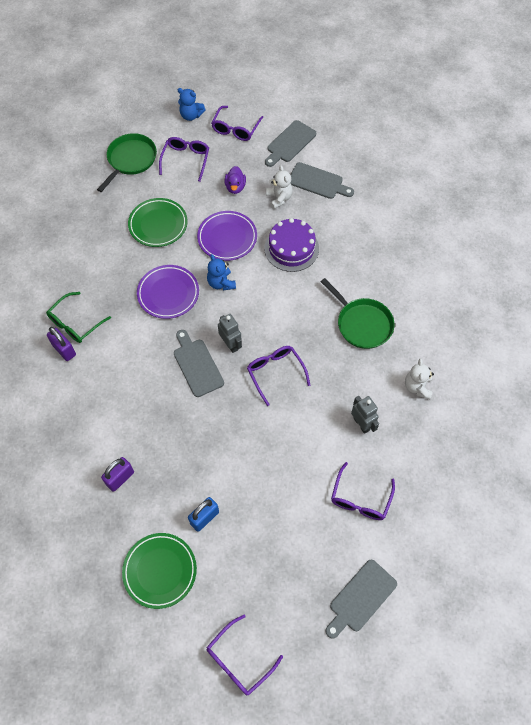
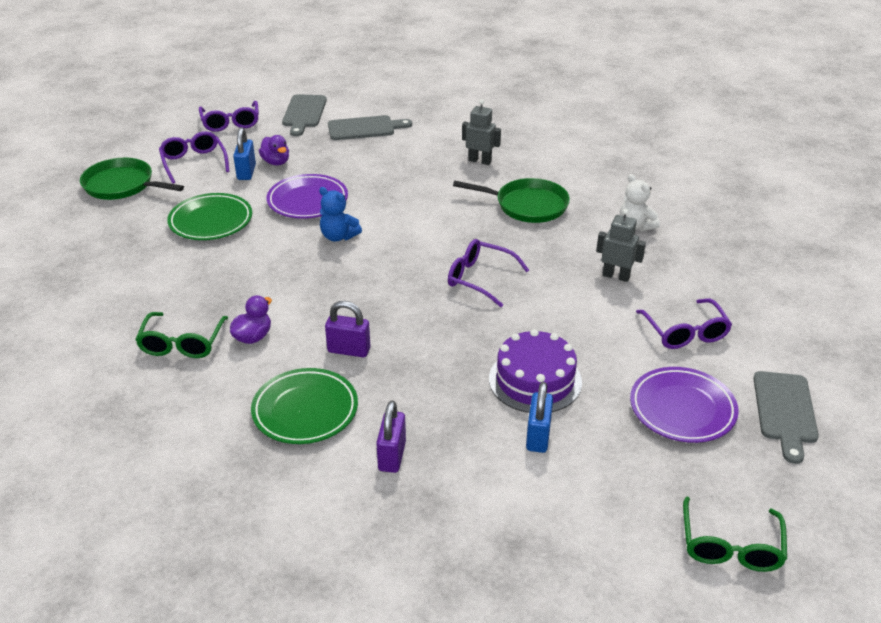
camera: 35 degrees left, 25 degrees down
(64, 350) = (190, 374): purple padlock -> purple padlock (349, 350)
(114, 341) = (253, 337): none -> purple duck
(130, 160) = (122, 185): green pan -> green pan turned 60 degrees counterclockwise
(160, 571) = (540, 517): green plate -> green plate (305, 410)
(168, 294) = (282, 269): purple plate -> purple plate (682, 409)
(191, 115) = (166, 130): blue teddy bear -> none
(197, 365) = (382, 311): grey cutting board -> none
(210, 188) = (246, 172): none -> blue padlock
(231, 344) = (403, 278): grey robot -> grey robot (480, 161)
(238, 660) = (730, 546): purple glasses -> green glasses
(279, 198) = (335, 153): white teddy bear -> none
(291, 248) = (390, 182): purple cake -> purple cake (535, 380)

